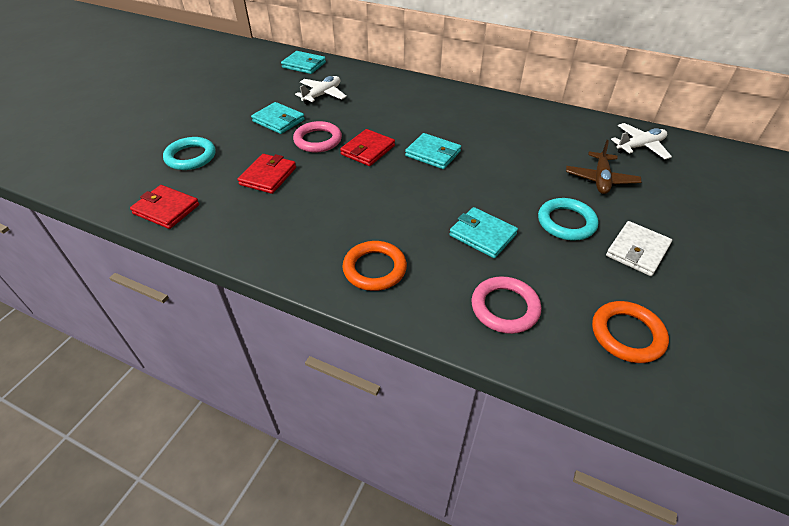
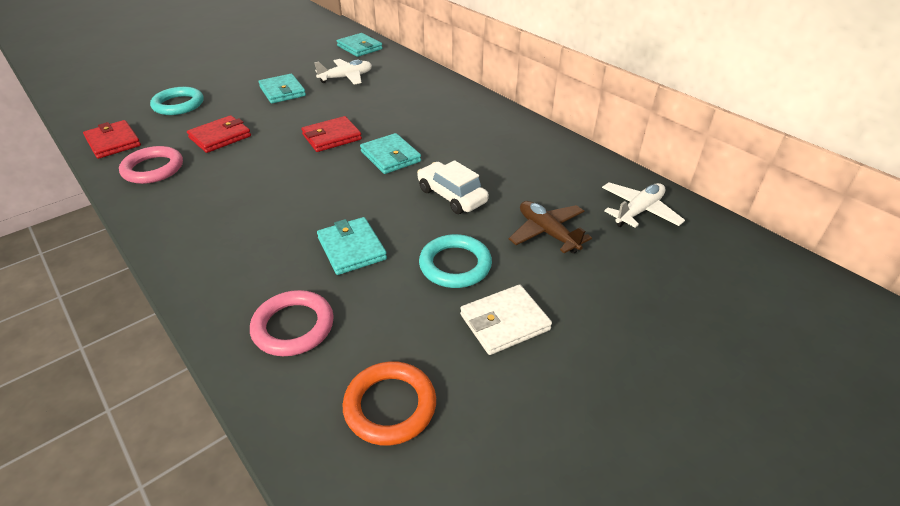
camera: 25 degrees right, 5 degrees down
(318, 140) = (297, 117): pink ring -> pink ring (153, 169)
(374, 269) = (216, 246): orange ring -> none
(510, 172) = (451, 196): none -> white car
(600, 179) = (547, 233): brown plane -> brown plane turned 105 degrees clockwise
(640, 146) = (639, 211): white plane -> white plane turned 45 degrees counterclockwise

